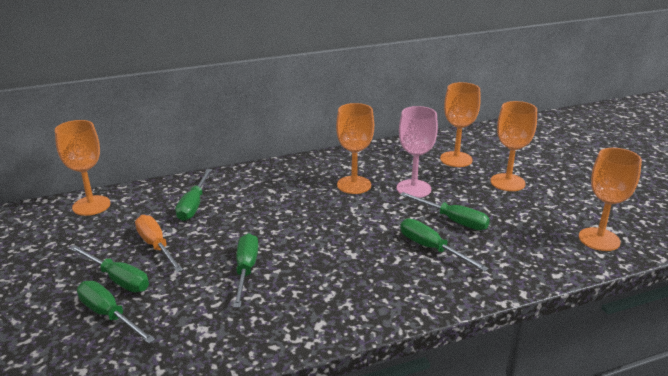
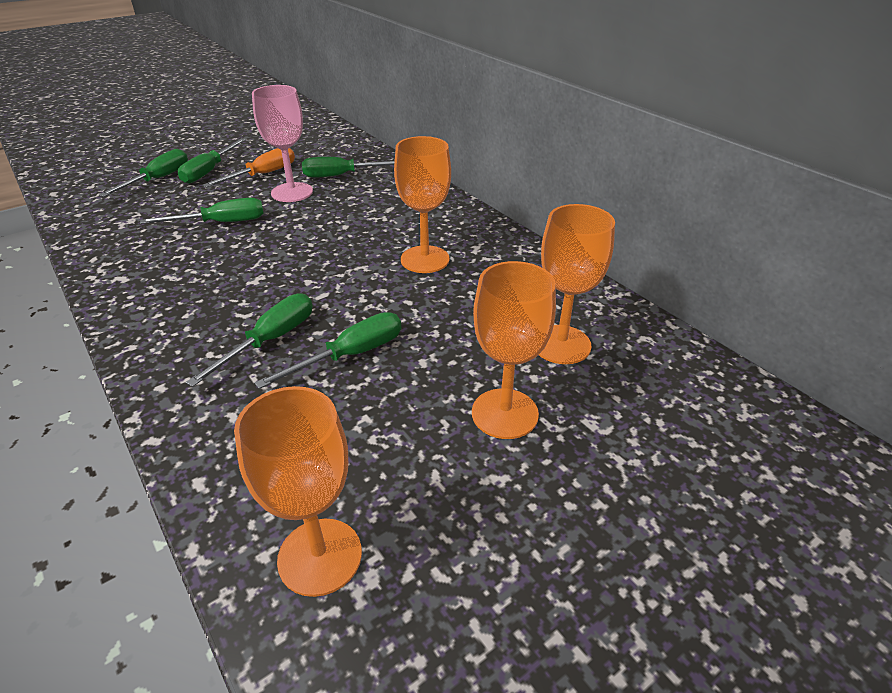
camera: 75 degrees right, 10 degrees up
(91, 205) = (328, 135): orange goblet -> none
(413, 189) = (435, 309): pink goblet -> pink goblet (292, 192)
(453, 220) = (350, 355): green screwdriver -> green screwdriver turned 150 degrees counterclockwise

